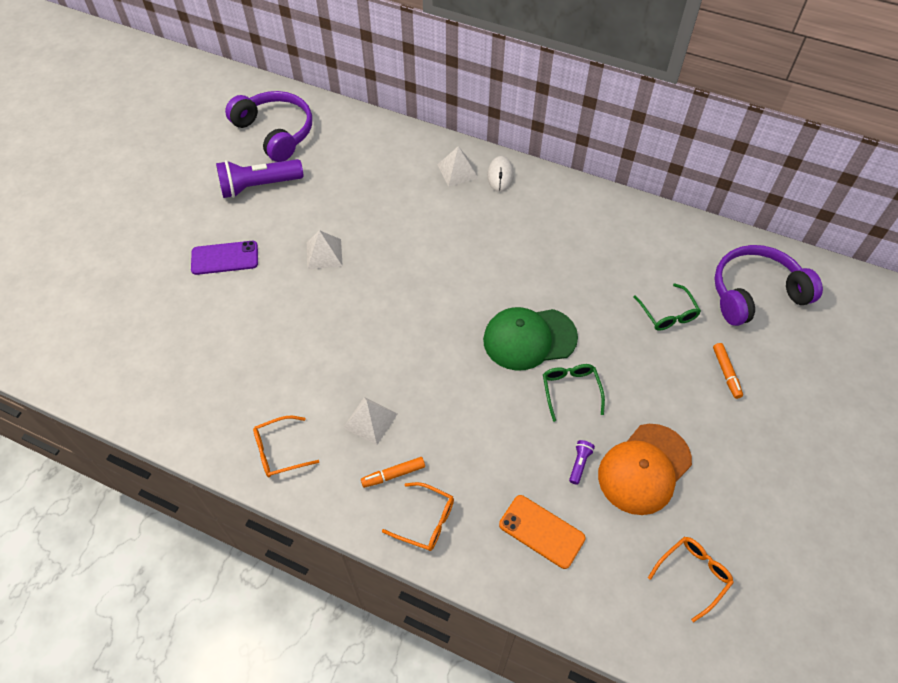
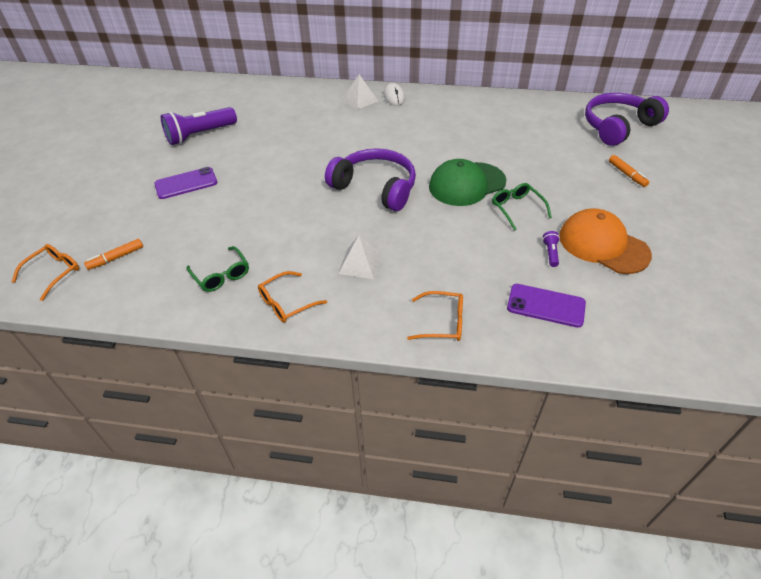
camera: 15 degrees left, 10 degrees down
(276, 132) = (202, 102): purple headphones -> purple headphones (375, 187)
(324, 254) = (273, 165): white pyramid -> none
(393, 474) = (398, 296): orange marker -> orange marker (116, 258)
(541, 531) = (546, 305): orange phone -> purple phone
(644, 469) = (603, 245): orange cap -> orange cap turned 105 degrees clockwise
(668, 314) = (563, 150): green glasses -> green glasses (221, 275)
(693, 575) = (685, 305): orange glasses -> orange glasses (54, 273)

